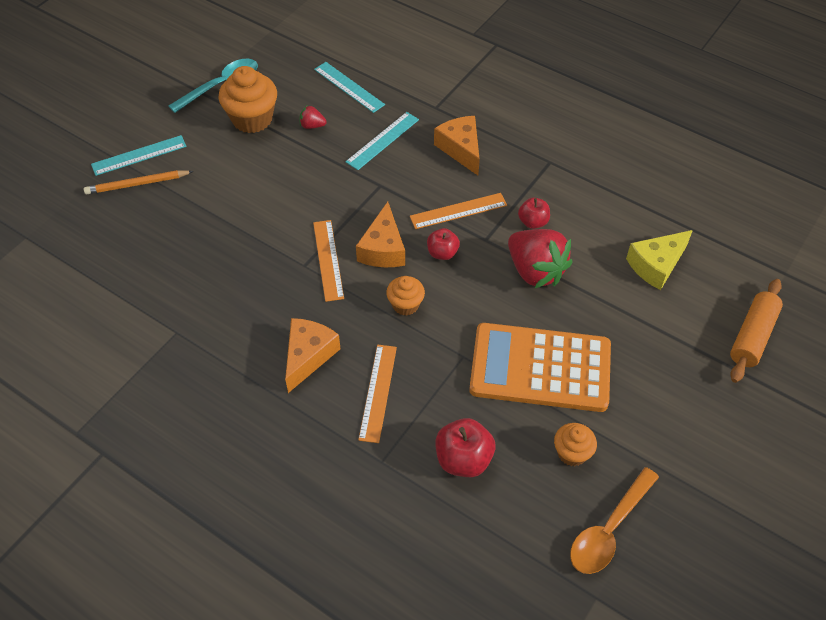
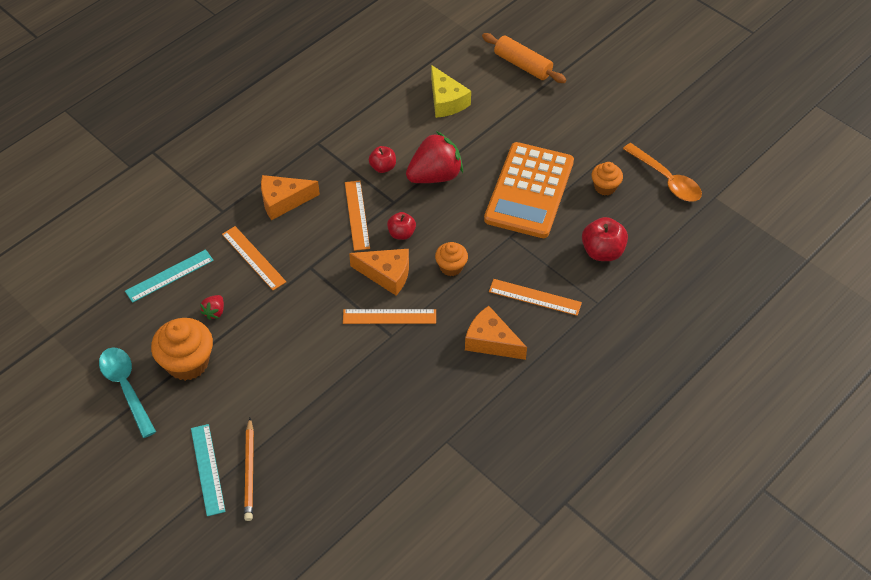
camera: 80 degrees left, 0 degrees up
(383, 140) = (254, 258): turquoise ruler -> orange ruler

